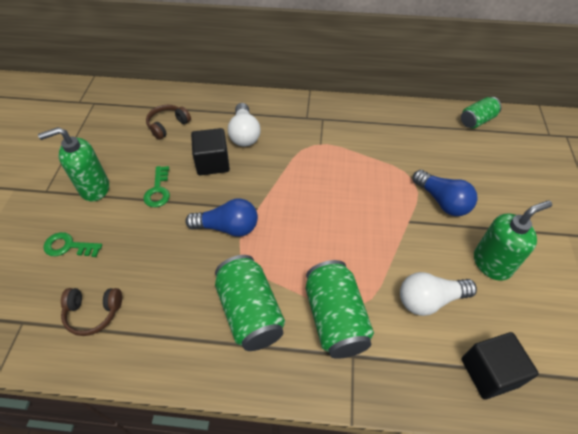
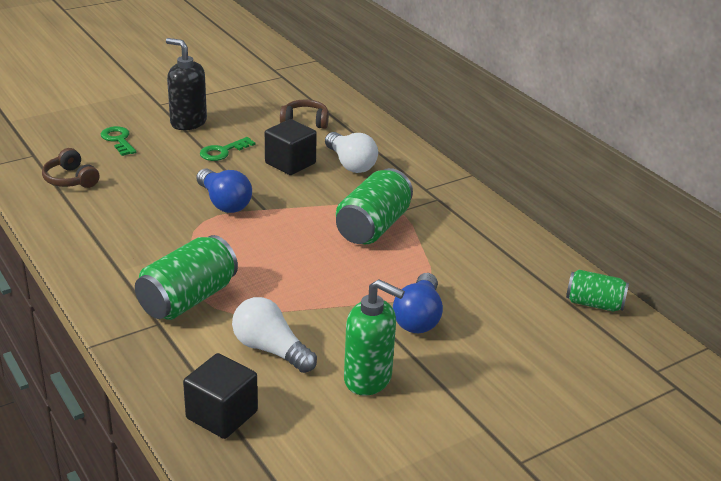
camera: 50 degrees right, 20 degrees down
(94, 188) = (188, 122): green soap dispenser -> black soap dispenser
(244, 134) = (350, 164): white light bulb -> white light bulb turned 75 degrees counterclockwise
(250, 312) = (147, 251): green can -> green can (373, 227)

